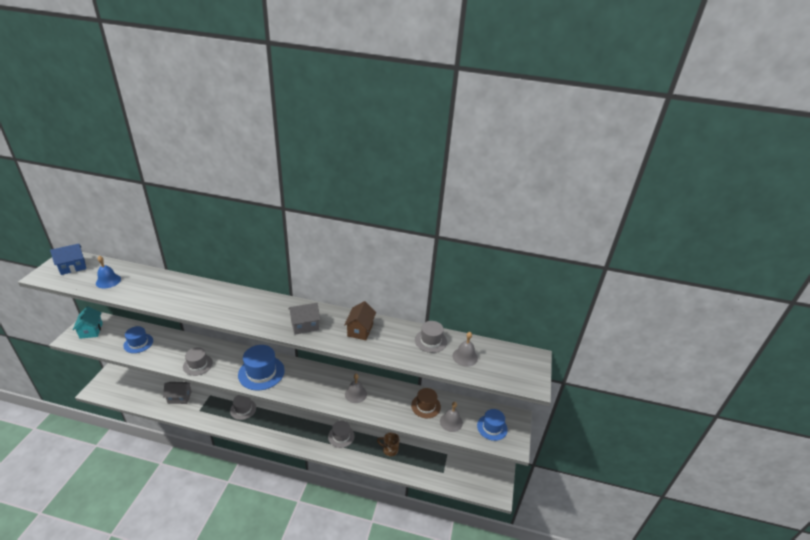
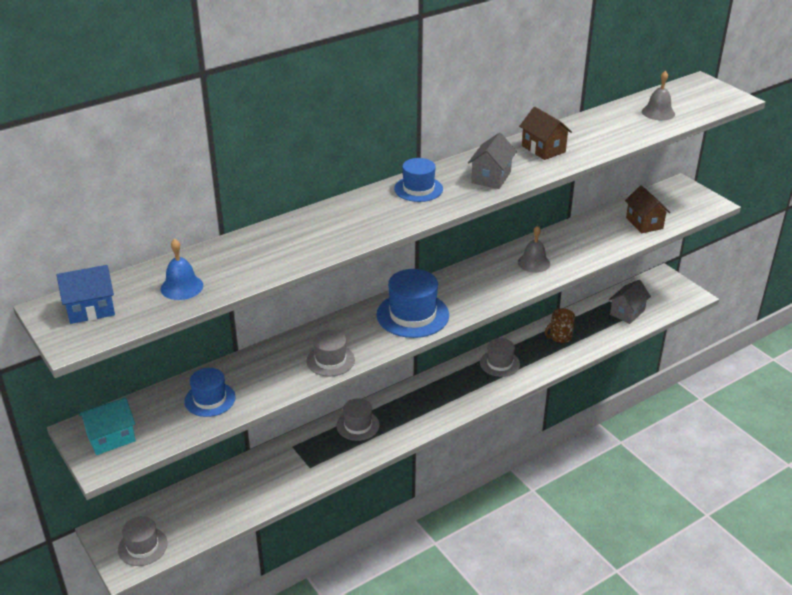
camera: 45 degrees left, 0 degrees up
(73, 267) = (91, 309): blue house -> blue house turned 60 degrees clockwise
(91, 330) = (111, 438): turquoise house -> turquoise house turned 60 degrees counterclockwise
(179, 397) = (260, 477): grey house -> grey house (627, 312)
(426, 406) = (605, 227): brown hat -> none
(430, 341) = (612, 119): grey hat -> grey hat (142, 546)
(451, 422) = (644, 223): grey bell -> brown house
(492, 427) = (677, 204): blue hat -> blue hat (418, 189)

